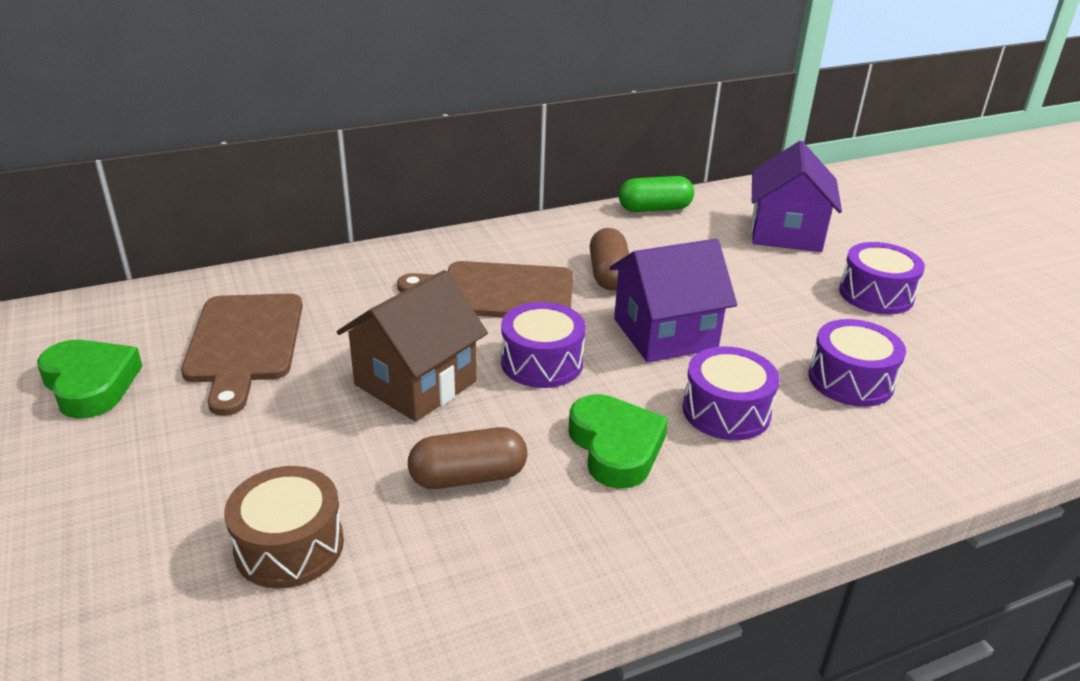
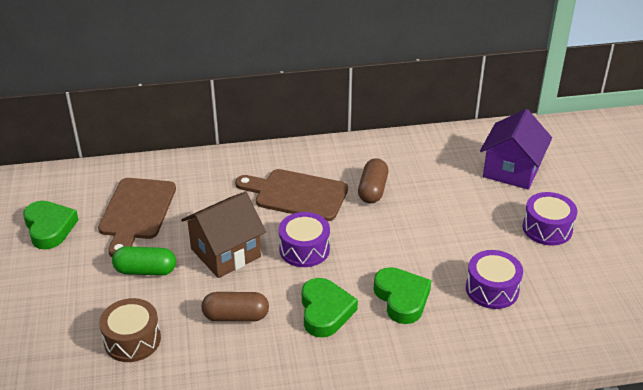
camera: 15 degrees right, 5 degrees up
(654, 209) = (428, 139): green capsule -> green capsule (145, 271)
(665, 334) = (389, 239): purple house -> none
(726, 411) = (402, 298): purple drum -> green heart

